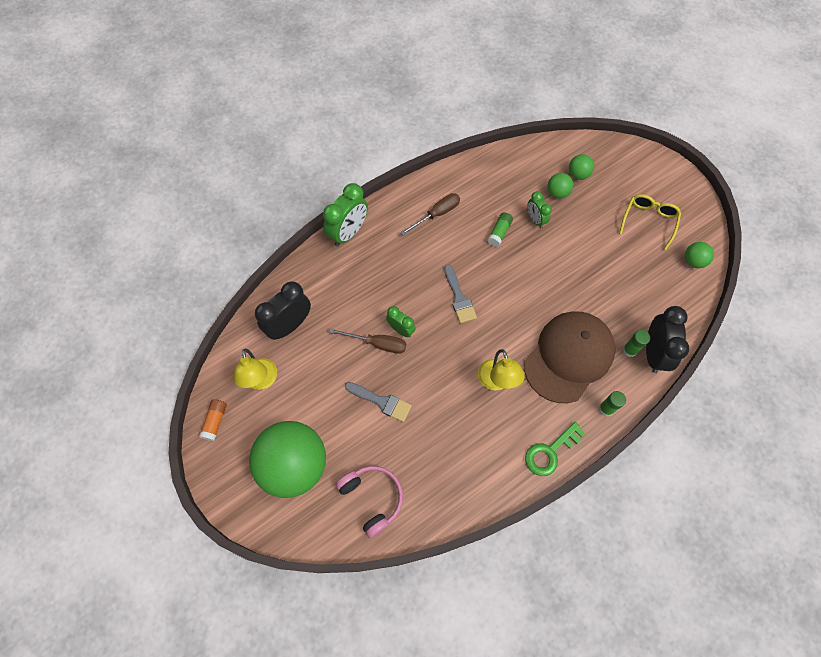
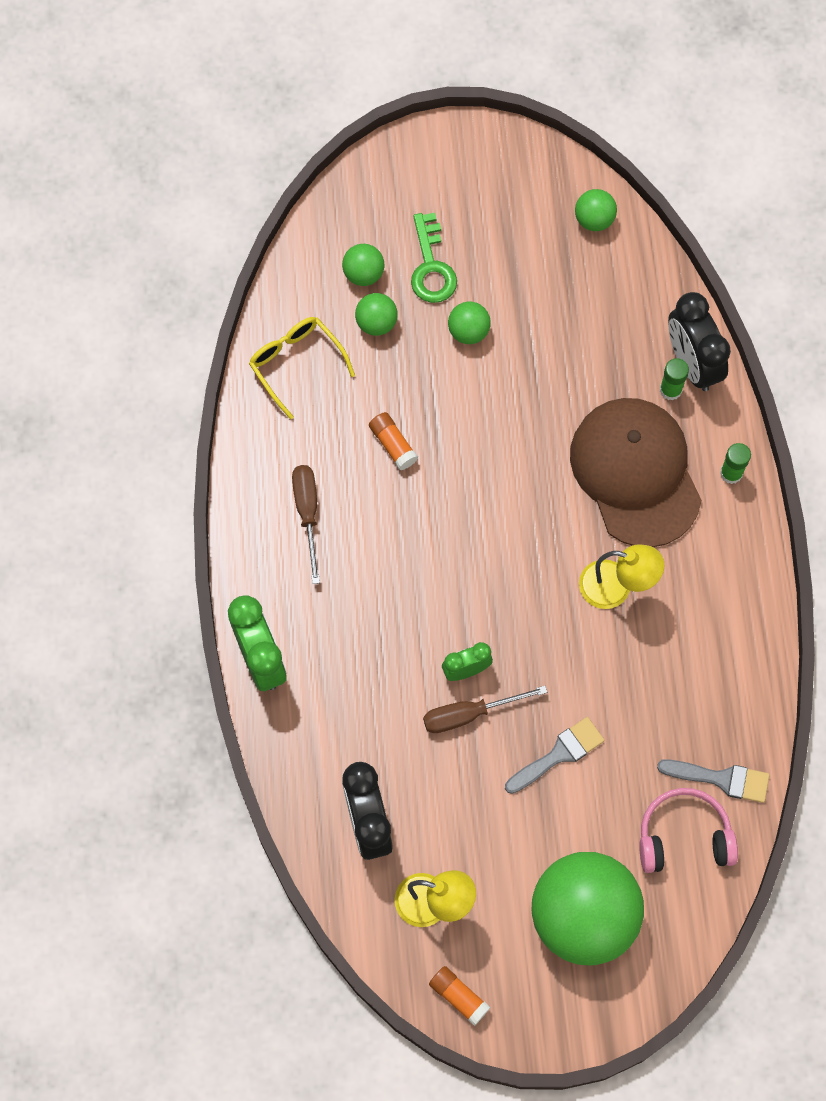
camera: 60 degrees left, 5 degrees up
(377, 344) = (469, 714): brown screwdriver -> brown screwdriver turned 150 degrees counterclockwise
(459, 298) = (464, 562): grey brush -> grey brush (721, 779)
(499, 233) = (393, 444): green glue stick -> orange glue stick
(535, 220) = (402, 381): green clock -> none
(550, 452) = (747, 578): green key -> green key (431, 266)
(585, 235) = (468, 331): none -> green ball
(648, 221) = (498, 232): yellow glasses -> yellow glasses (296, 363)
(653, 353) = (692, 363): black clock -> black clock turned 150 degrees counterclockwise

